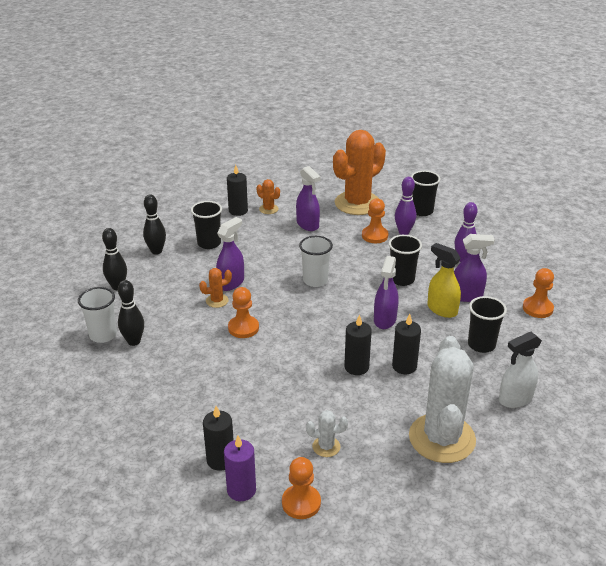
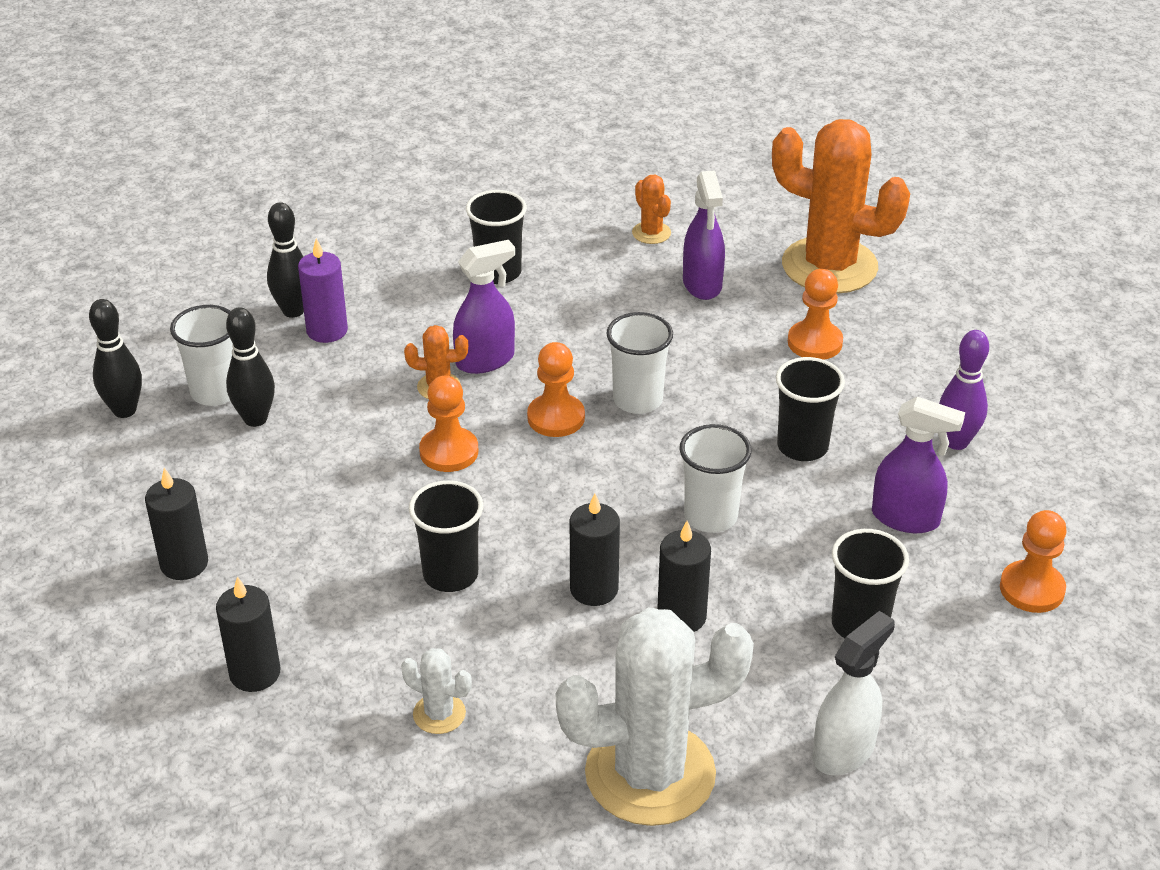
camera: 25 degrees right, 5 degrees up
(156, 251) = (399, 262): black bowling pin -> black bowling pin (124, 410)
(238, 211) = (593, 221): black candle -> black candle (184, 564)
(241, 490) = (253, 736): purple candle -> purple candle (327, 330)
(301, 503) = (331, 794): orange pawn -> orange pawn (556, 418)
(357, 203) = (829, 266): orange cactus -> orange cactus turned 45 degrees clockwise
(385, 320) = (710, 516): purple spray bottle -> white cup
(404, 232) = (878, 351): purple bowling pin -> none
(422, 211) = (948, 317): black cup -> black cup (450, 574)
(442, 309) = (835, 530): yellow spray bottle -> none
(442, 438) = (650, 773): white cactus -> white cactus turned 45 degrees clockwise
(515, 399) = (844, 751): white spray bottle -> white spray bottle turned 135 degrees clockwise

